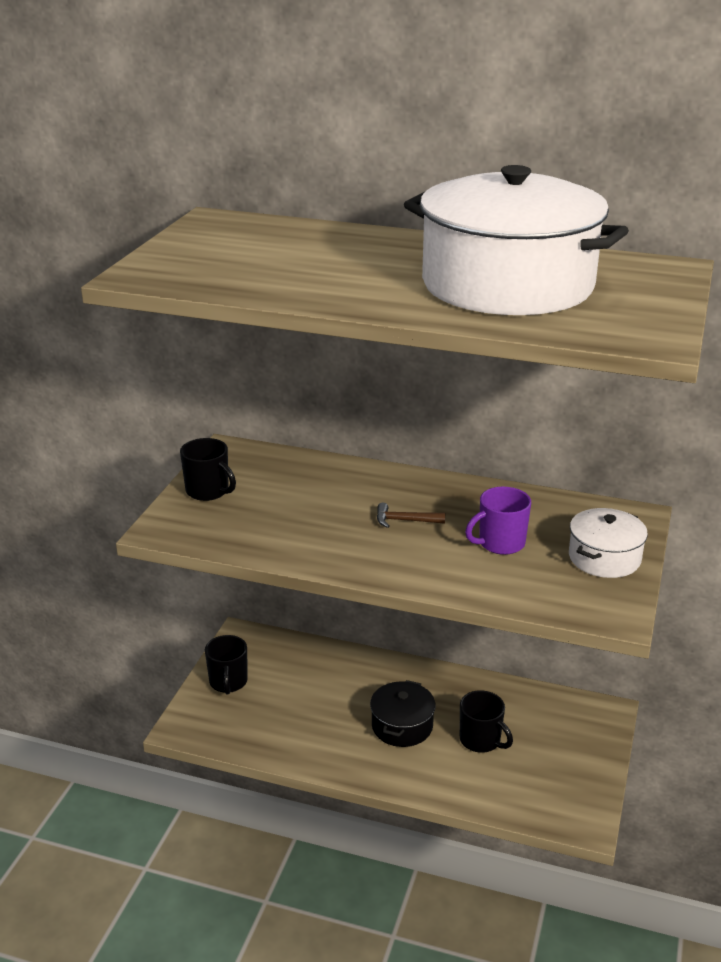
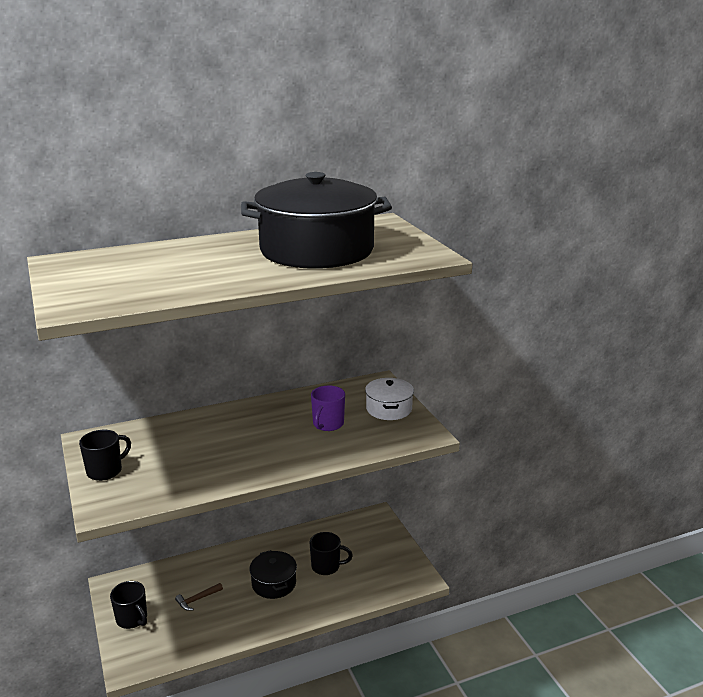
camera: 40 degrees left, 5 degrees down
(208, 491) = (105, 471): black mug -> black mug turned 45 degrees counterclockwise
(405, 521) = (259, 435): brown hammer -> brown hammer (197, 599)
(507, 285) = (316, 250): white pot -> black pot

